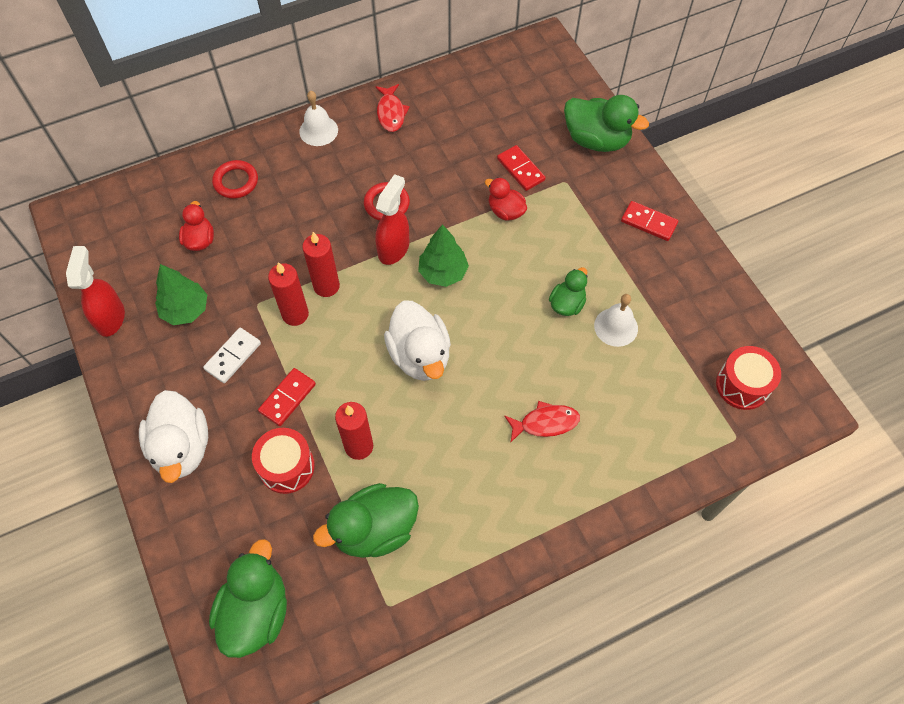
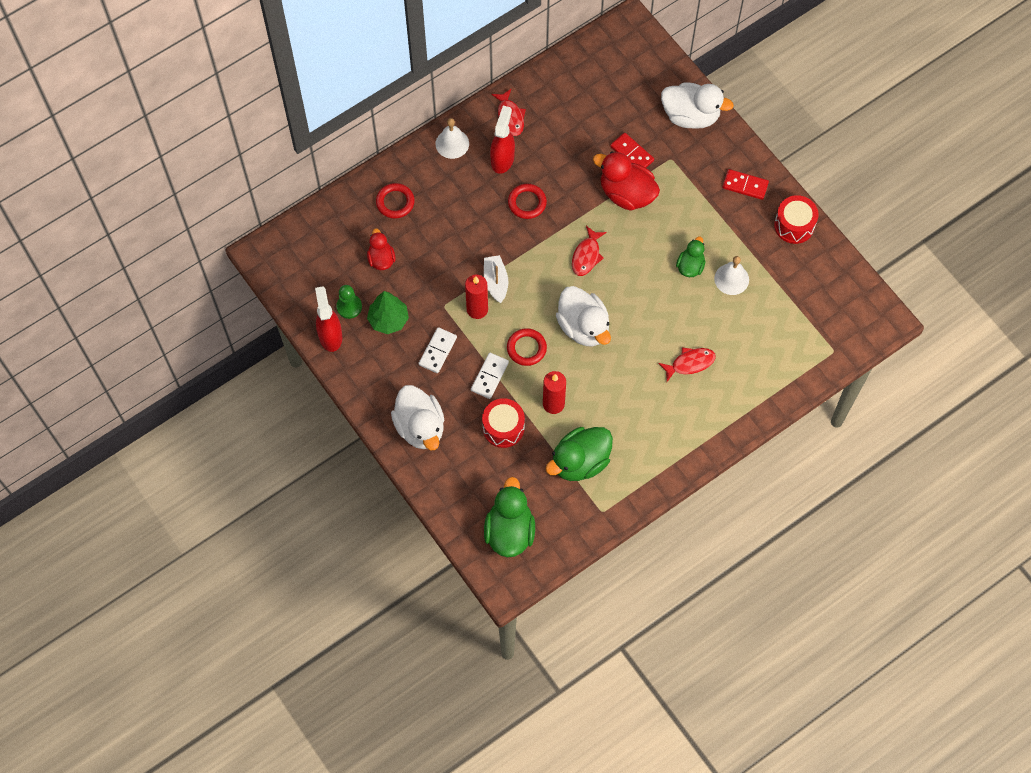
camera: 10 degrees left, 5 degrees up
(144, 288) = (349, 307): none -> green pawn
(287, 398) = (489, 376): red domino -> white domino
(326, 286) = (496, 282): red candle -> white boat
(342, 370) = (526, 348): none -> red ring
(394, 248) = (542, 241): red spray bottle -> red spray bottle (502, 159)
(443, 273) = (586, 255): green tree -> red fish
(505, 211) = (626, 194): red duck -> red duck, size x1.73
(596, 140) = (691, 116): green duck -> white duck
(742, 385) = (834, 310): red drum -> red drum (794, 225)

